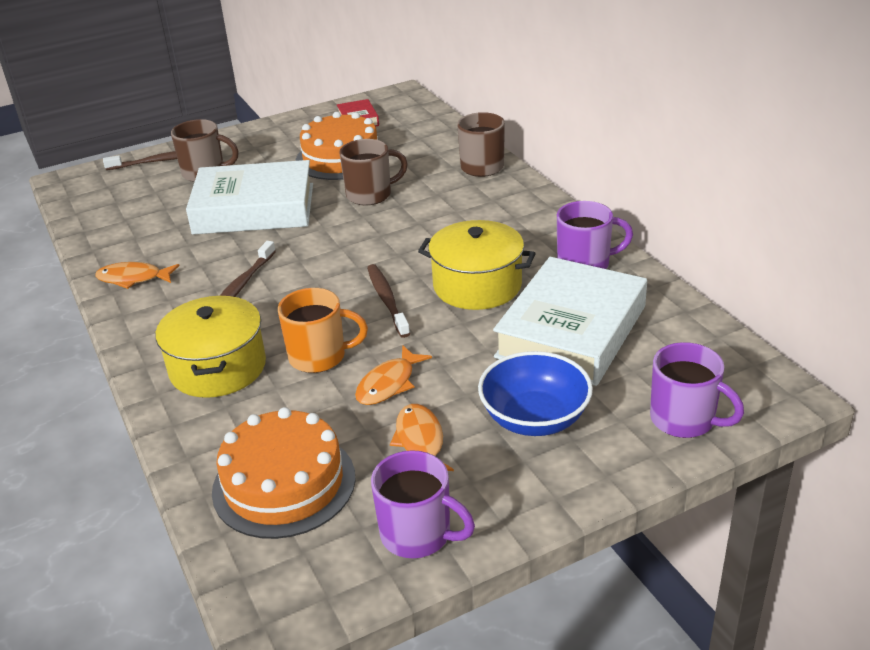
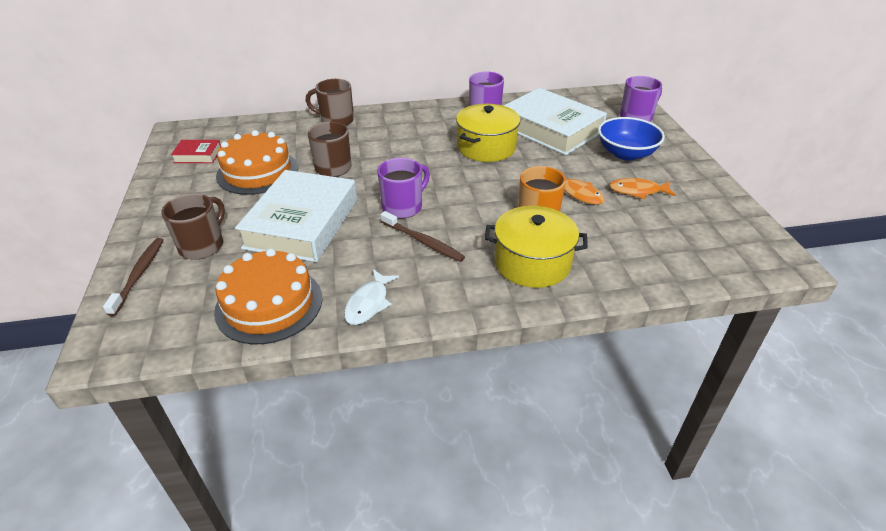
camera: 75 degrees left, 5 degrees up
(133, 278) = (369, 303): orange fish -> white fish
(284, 484) = (669, 245): orange cake -> orange cake (269, 304)
(387, 300) = (484, 181): brown toothbrush -> none
(418, 535) = (717, 204): purple mug -> purple mug (403, 207)

